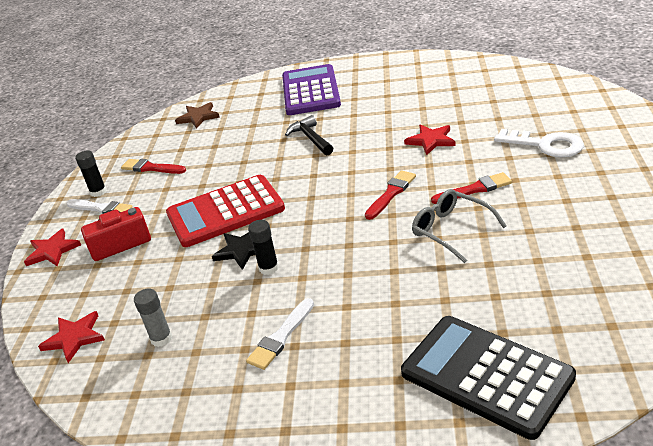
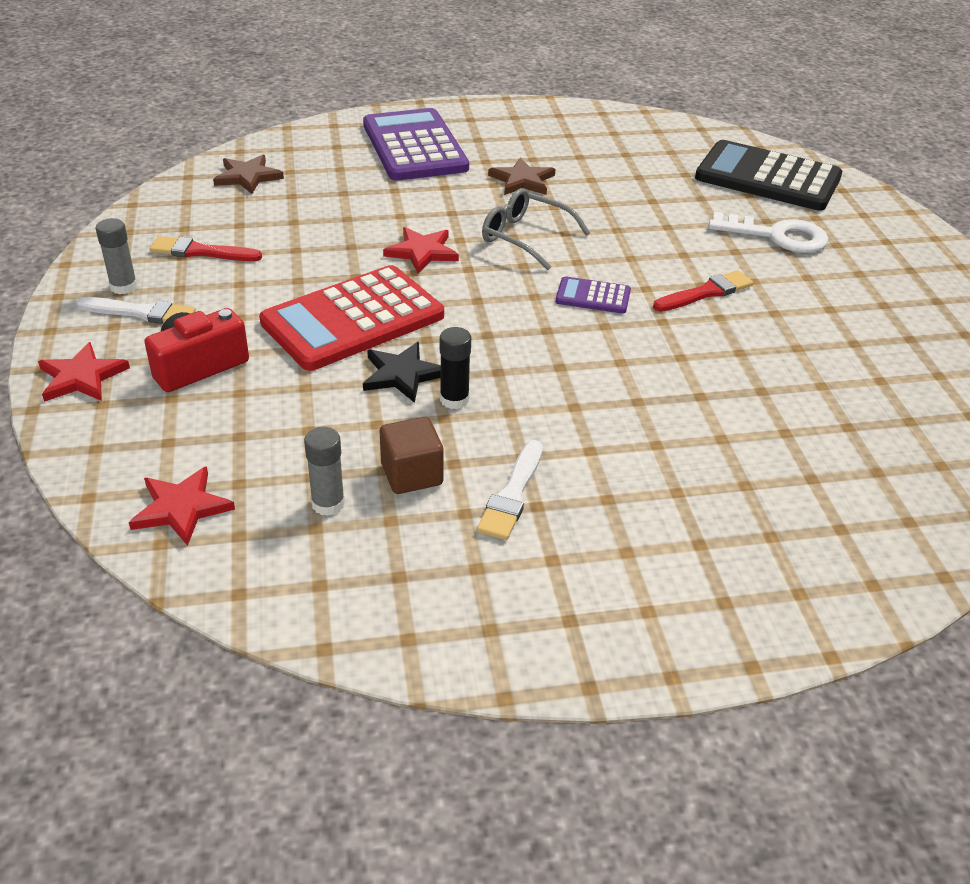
camera: 20 degrees left, 5 degrees up
(98, 192) = (124, 287): black glue stick -> grey glue stick
(221, 320) = (412, 474): none -> brown cube
(311, 138) = (443, 216): black hammer -> none
(374, 111) = (522, 180): none -> brown star
(391, 193) = (593, 296): red brush -> purple calculator
(431, 140) = (620, 225): red star -> red star (422, 252)
(451, 230) = (695, 347): grey glasses -> grey glasses (525, 237)
(486, 375) = (812, 533): black calculator -> black calculator (767, 178)

